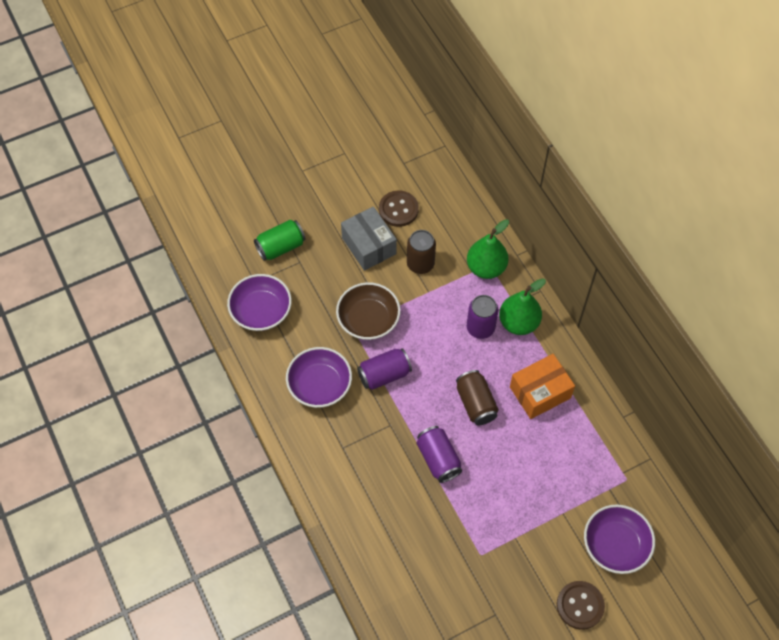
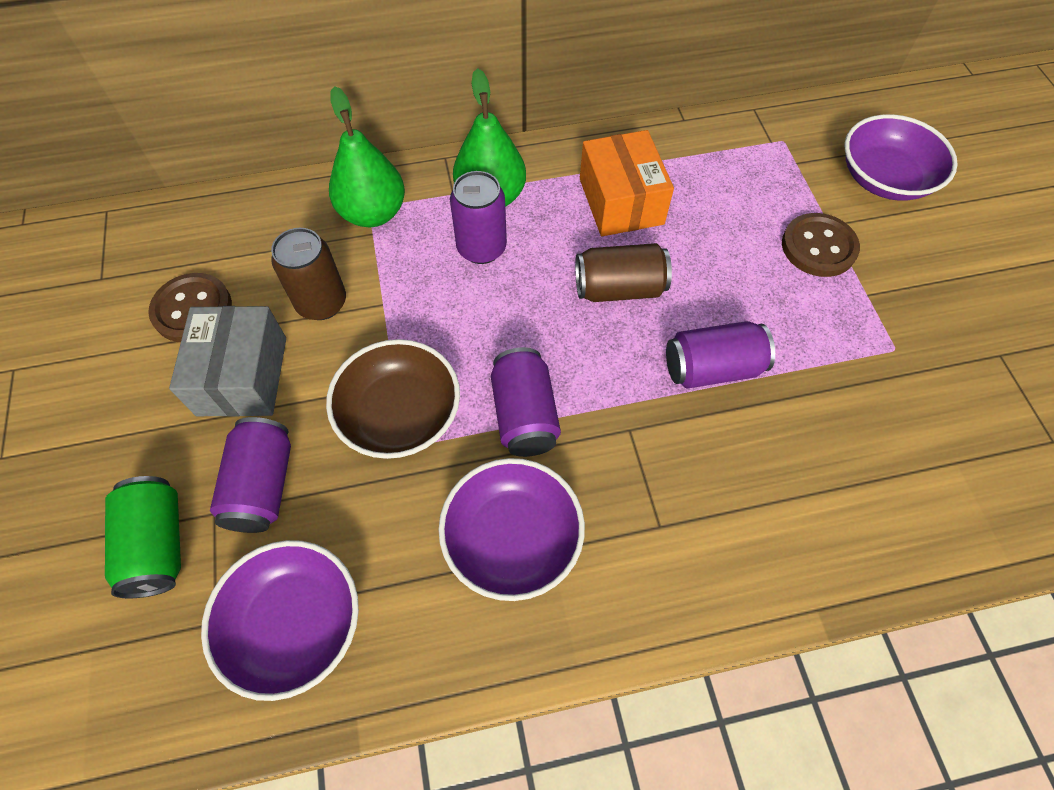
camera: 75 degrees left, 0 degrees up
(317, 276) = (262, 485): none -> purple can
(369, 246) = (242, 376): grey box -> grey box turned 75 degrees counterclockwise
(580, 605) = (981, 242): brown button -> brown button (818, 247)

